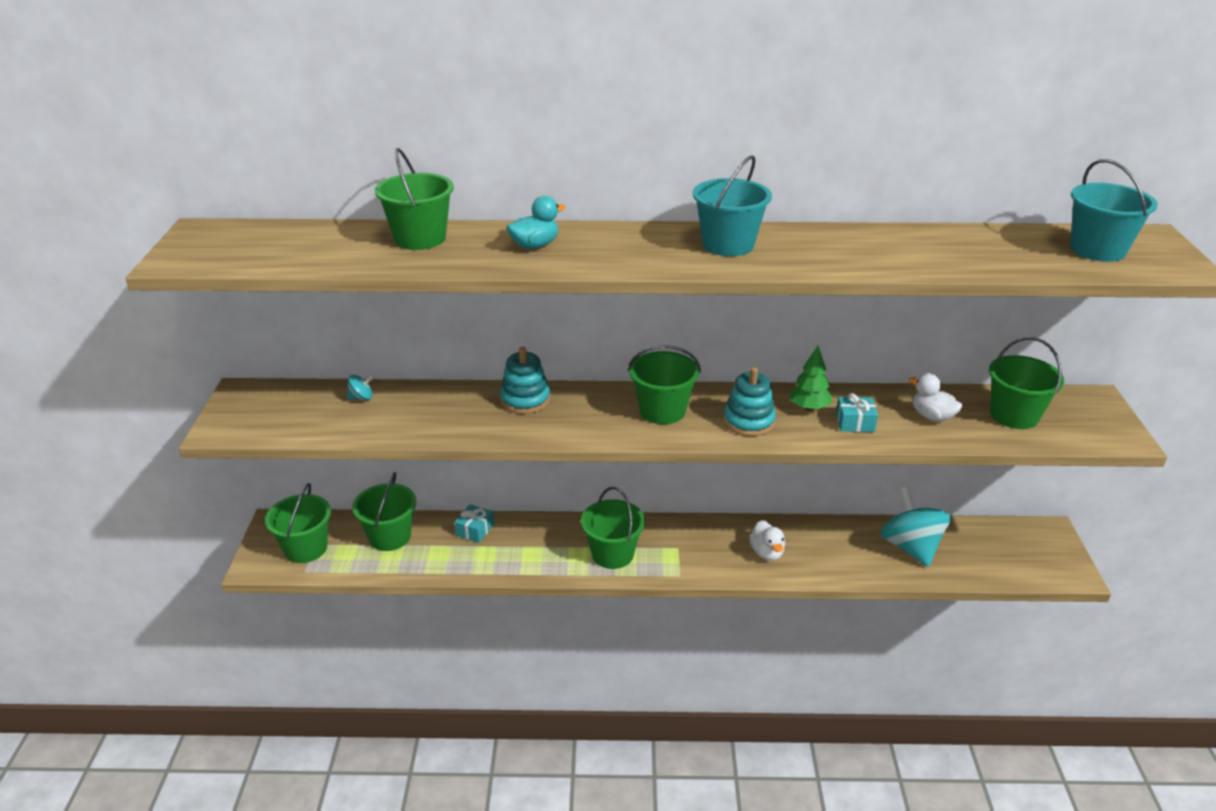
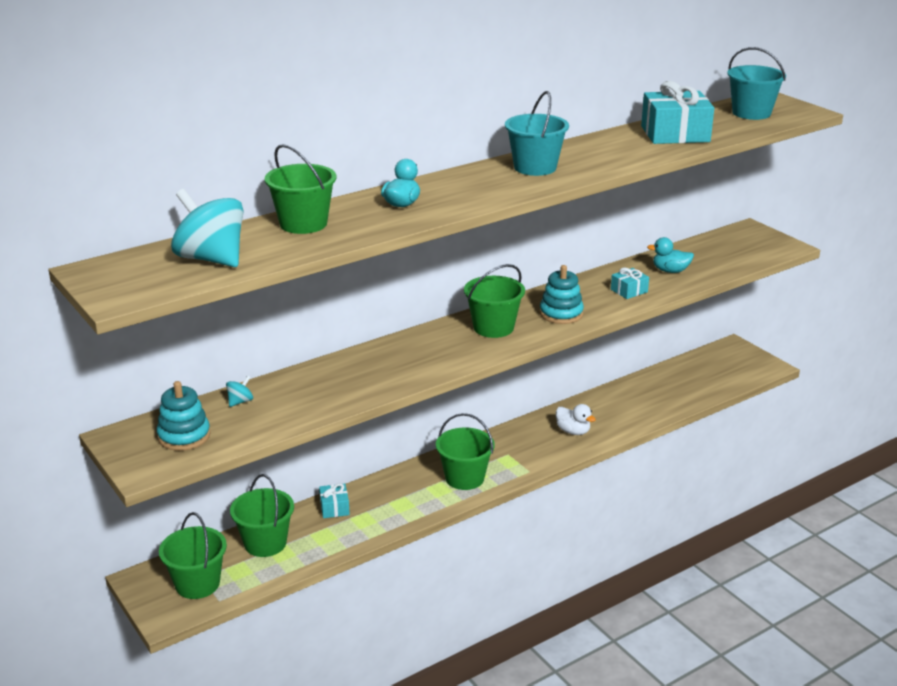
camera: 35 degrees left, 5 degrees down
(525, 400) = (381, 356): turquoise stacking toy -> turquoise stacking toy (184, 436)
(809, 407) = (589, 291): green tree -> none
(910, 547) = (661, 389): turquoise spinning top -> turquoise spinning top (211, 259)
(932, 416) = (670, 271): white duck -> turquoise duck
(953, 250) = (675, 134): none -> turquoise gift
(1014, 415) = (716, 254): green bucket -> none

